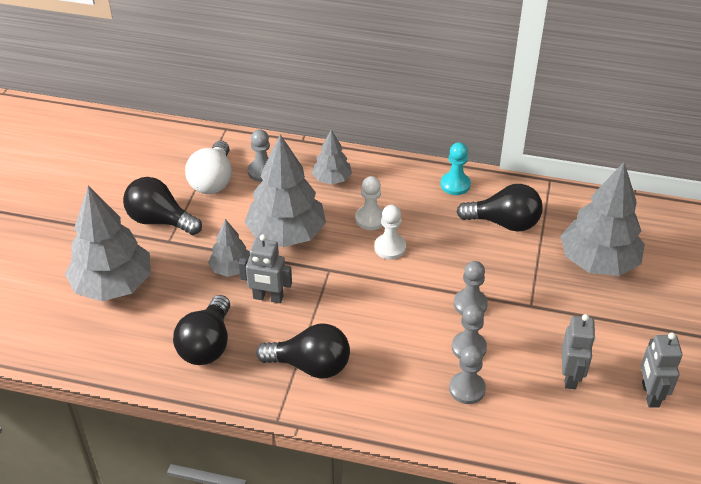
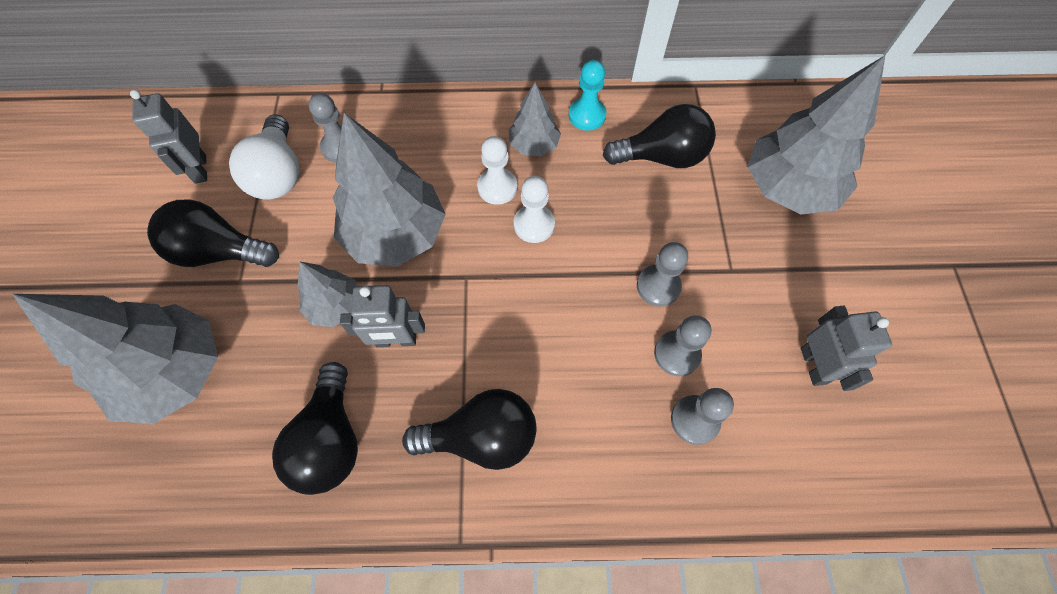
camera: 15 degrees left, 20 degrees up
(332, 179) = (433, 139): grey tree -> grey tree (534, 145)
(650, 394) = (915, 368): grey robot -> grey robot (200, 169)

